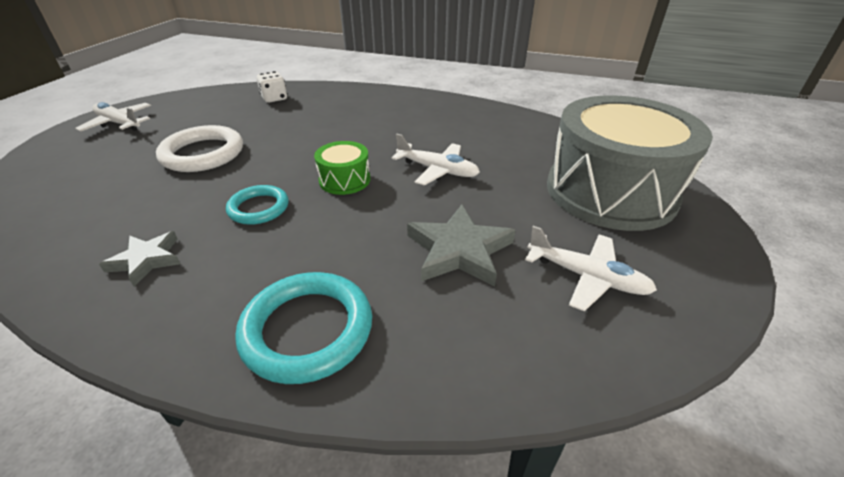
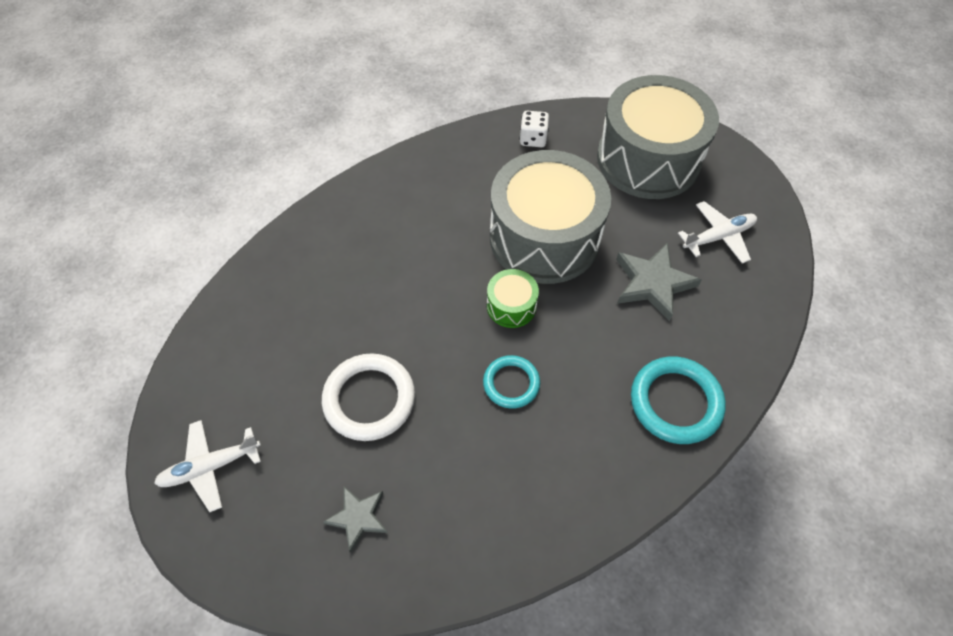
camera: 55 degrees left, 20 degrees up
(146, 260) = (534, 482): grey star -> grey star (358, 518)
(274, 98) = (278, 292): white dice -> white dice (533, 139)
(437, 170) = (544, 237): white plane -> grey drum

